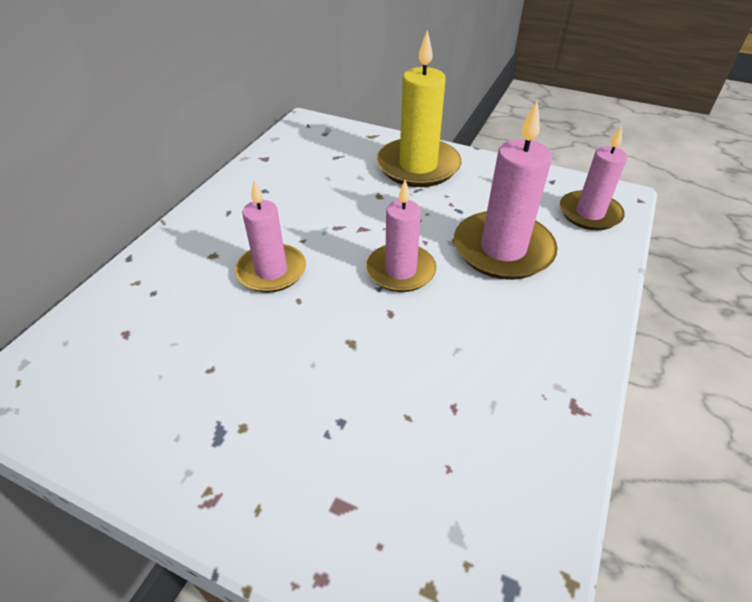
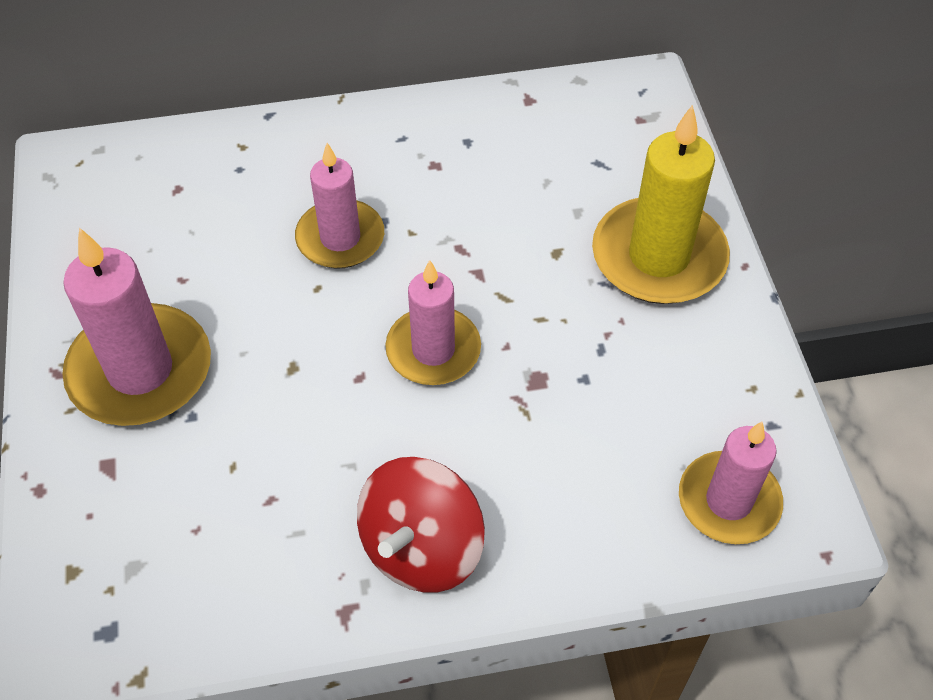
camera: 55 degrees right, 10 degrees up
(503, 249) = (558, 432): pink candle -> pink candle (140, 370)
(547, 344) = (421, 547): none -> red spinning top

